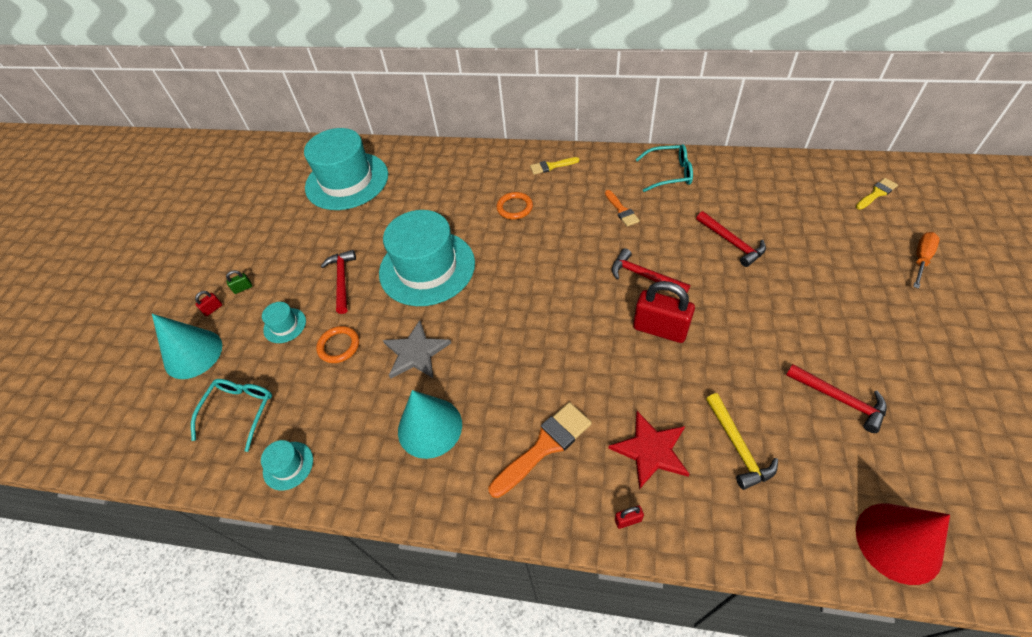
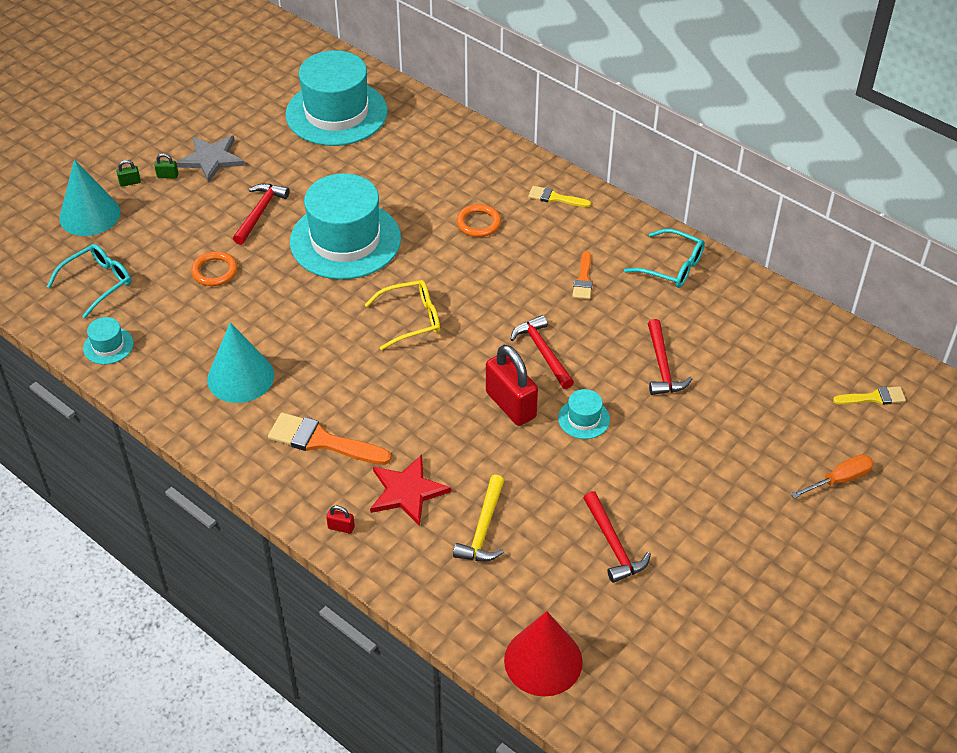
camera: 25 degrees right, 5 degrees down
(213, 309) = (130, 182): red padlock -> green padlock
(285, 325) = (181, 229): turquoise hat -> turquoise hat (583, 419)
(416, 352) = (276, 311): grey star -> grey star (211, 159)
(528, 302) = (412, 319): none -> yellow glasses
(544, 446) = (322, 441): orange brush -> orange brush turned 150 degrees counterclockwise

